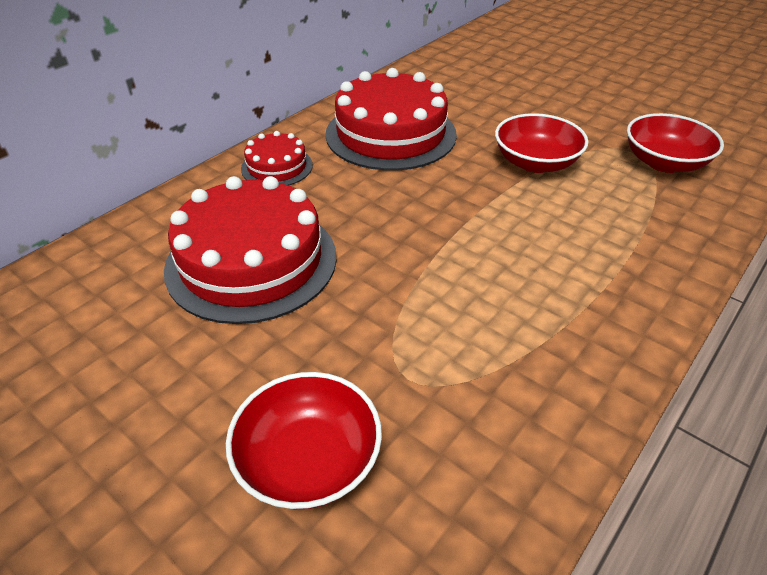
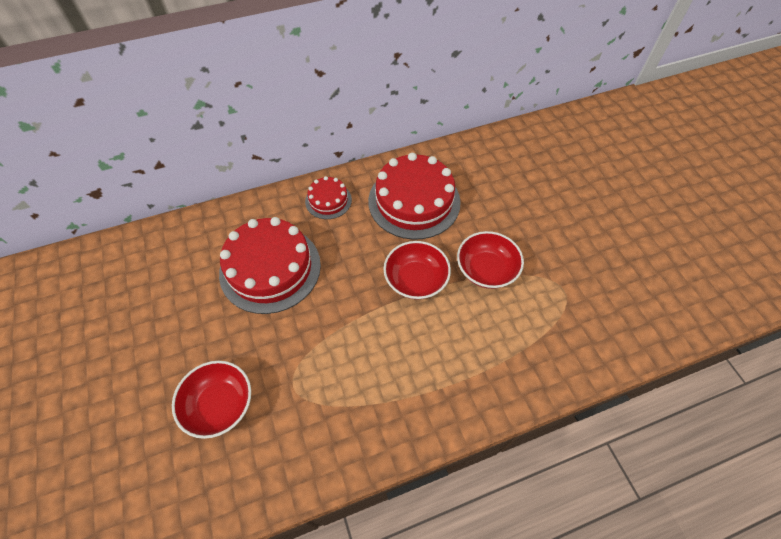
camera: 30 degrees right, 15 degrees up
(664, 162) = (576, 311): red bowl -> red bowl (416, 279)

